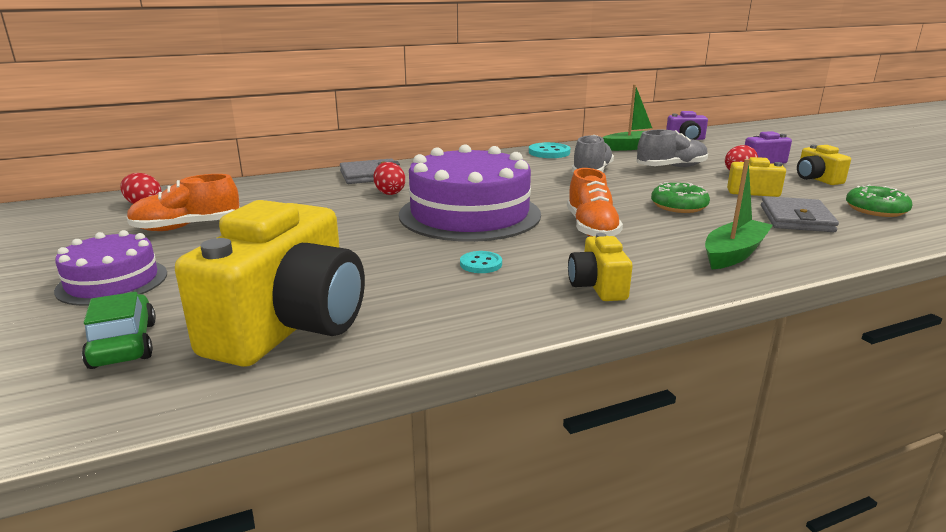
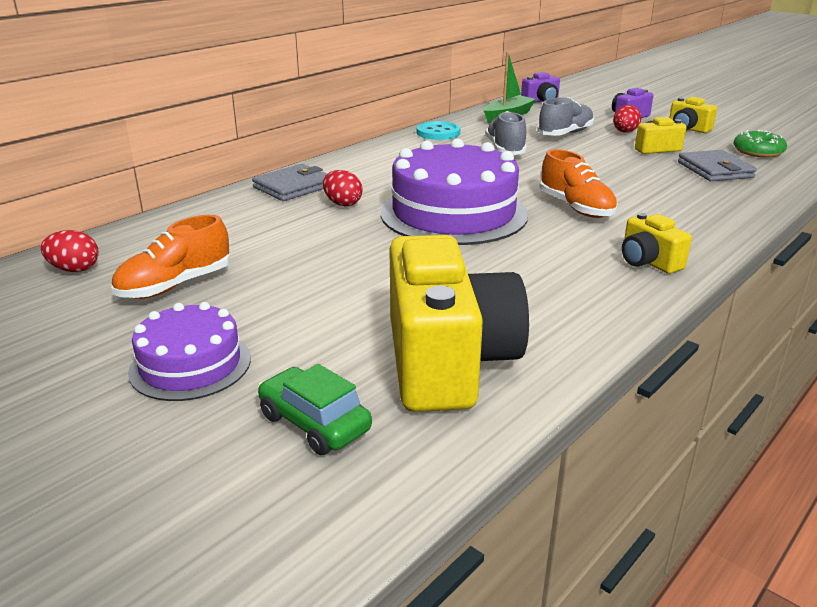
camera: 25 degrees left, 5 degrees up
(481, 264) = (531, 262): turquoise button -> none
(679, 206) = (617, 173): green donut -> none
(734, 253) = (708, 210): green boat -> none

